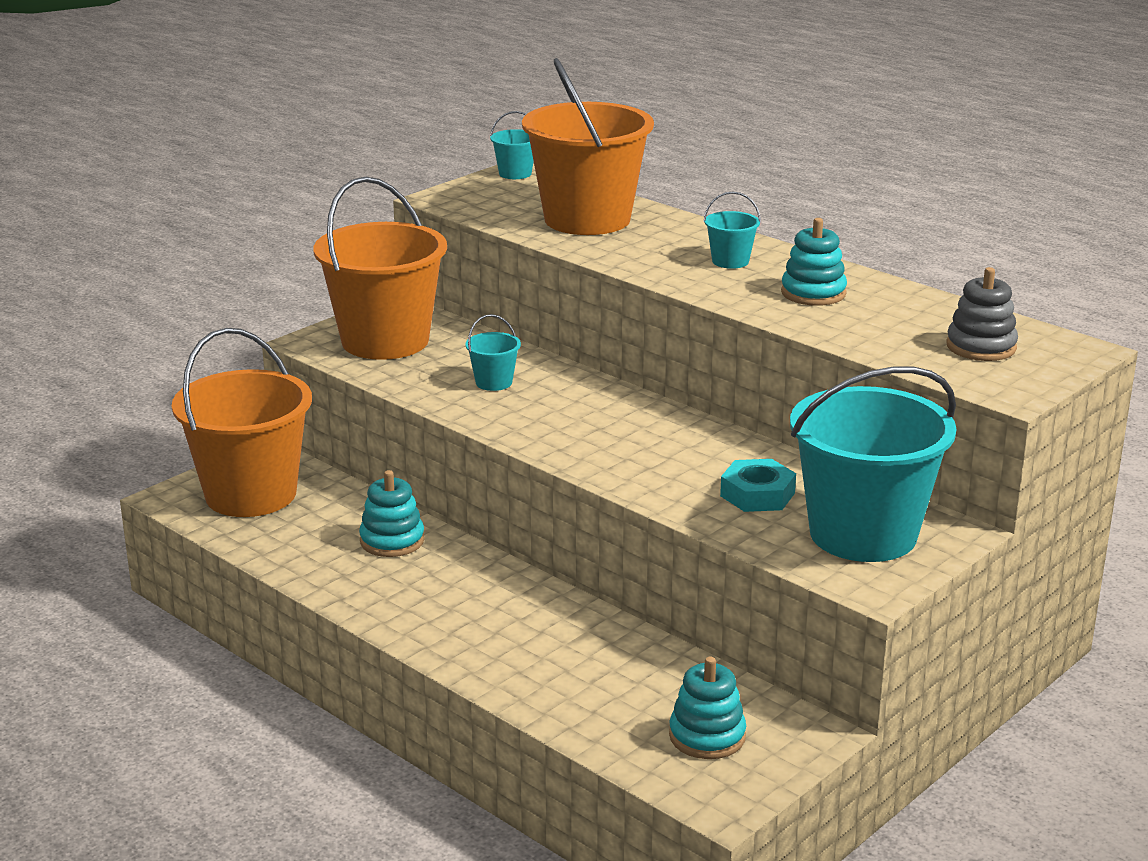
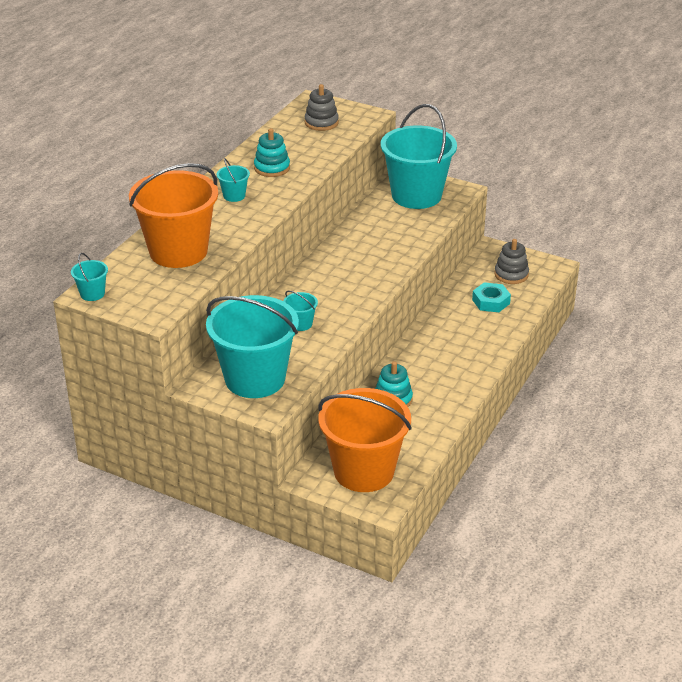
camera: 105 degrees left, 10 degrees up
(385, 341) = (255, 379): orange bucket -> turquoise bucket
(707, 736) = (511, 274): turquoise stacking toy -> grey stacking toy
(757, 494) = (393, 225): turquoise nut -> turquoise nut (491, 301)

